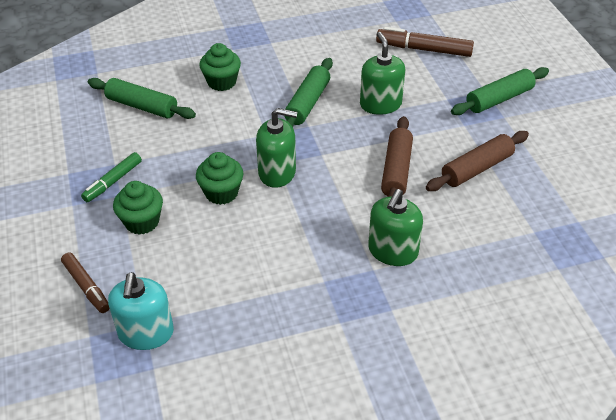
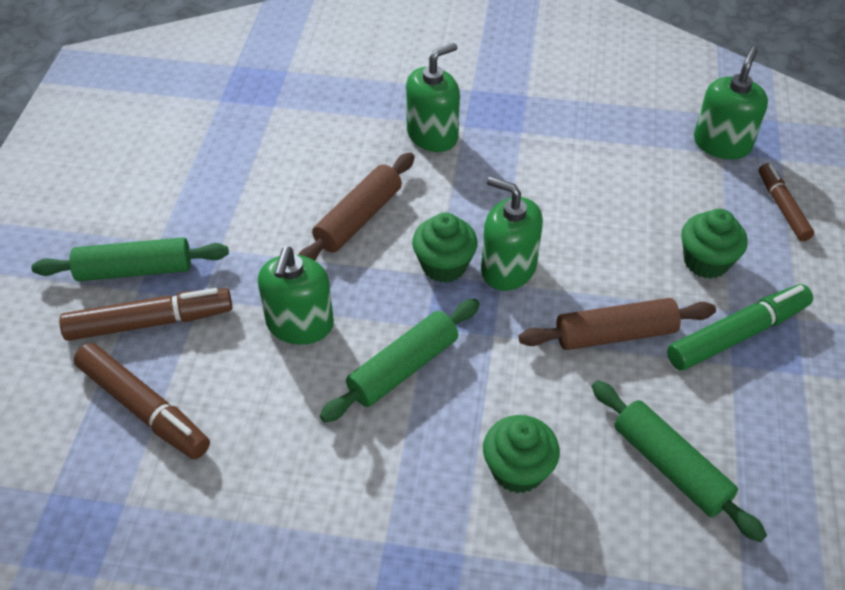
camera: 155 degrees left, 5 degrees up
(113, 181) = (737, 334): green marker -> green marker, size x1.54
(146, 333) = (722, 144): turquoise soap dispenser -> green soap dispenser
(221, 193) = (592, 265): green cupcake -> green cupcake (444, 265)
(461, 80) = (150, 322): none -> brown marker
(476, 168) = (263, 187): brown rolling pin -> brown rolling pin (615, 334)

